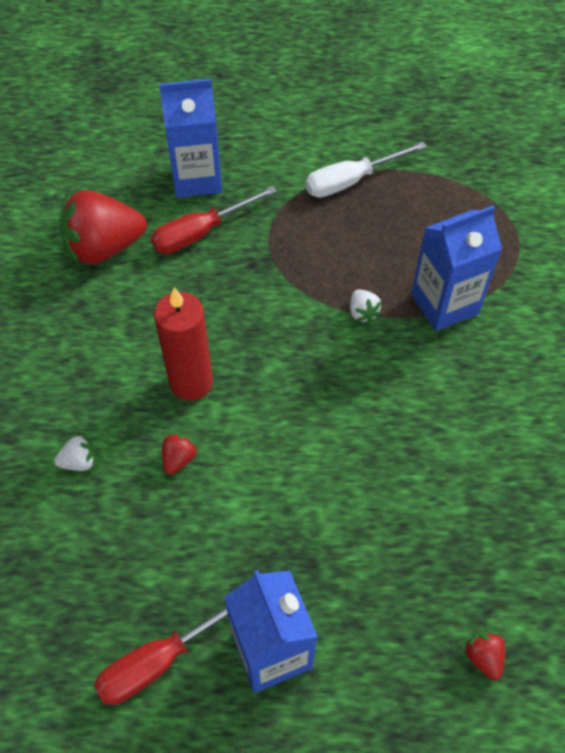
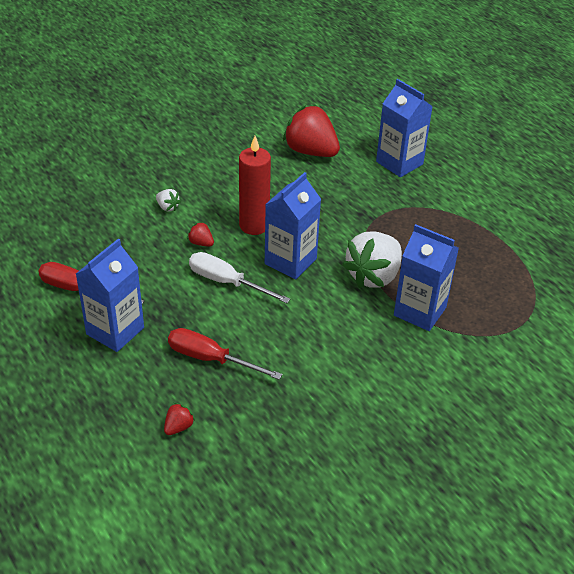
camera: 55 degrees right, 15 degrees down
(179, 459) = (201, 243): red strawberry -> red strawberry turned 135 degrees counterclockwise
(201, 233) = (361, 183): red screwdriver -> red screwdriver (211, 359)
(282, 380) = (290, 261): none -> blue carton
(351, 181) = (473, 228): white screwdriver -> white screwdriver (227, 282)
(362, 313) = (373, 276): white strawberry -> white strawberry, size x2.34

